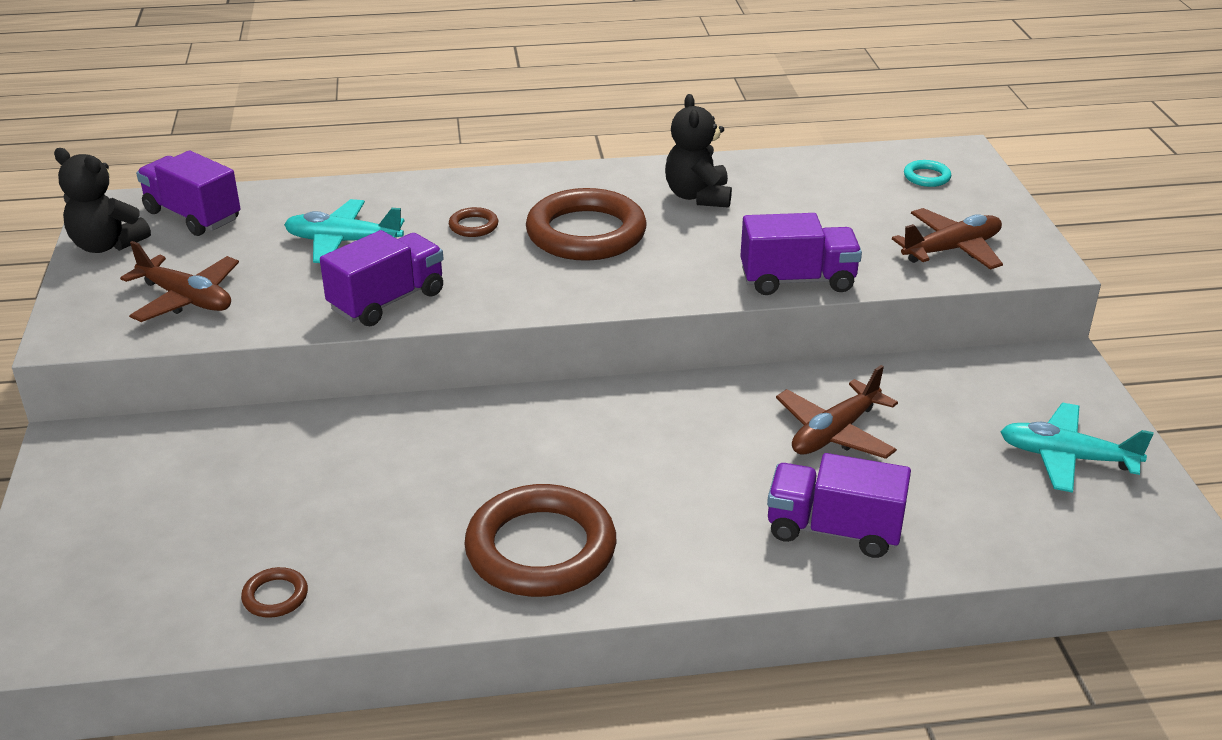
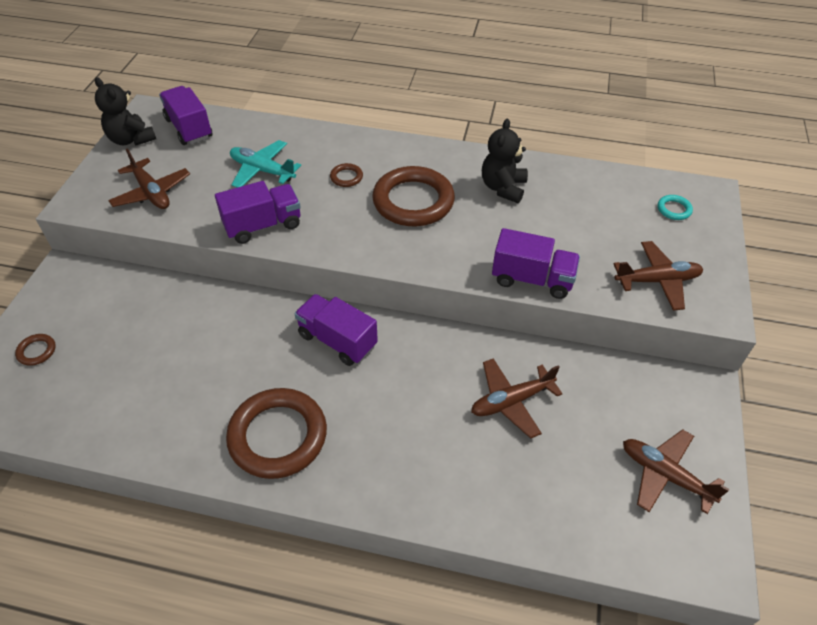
camera: 20 degrees right, 15 degrees up
(275, 596) = (112, 420): brown ring -> brown ring (37, 351)
(833, 530) = (468, 484): purple truck -> purple truck (337, 340)
(1067, 458) = (665, 475): turquoise plane -> brown plane

